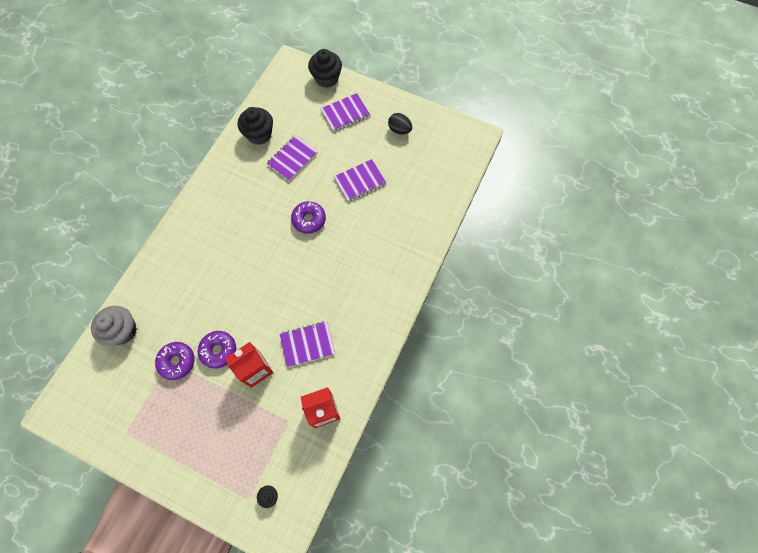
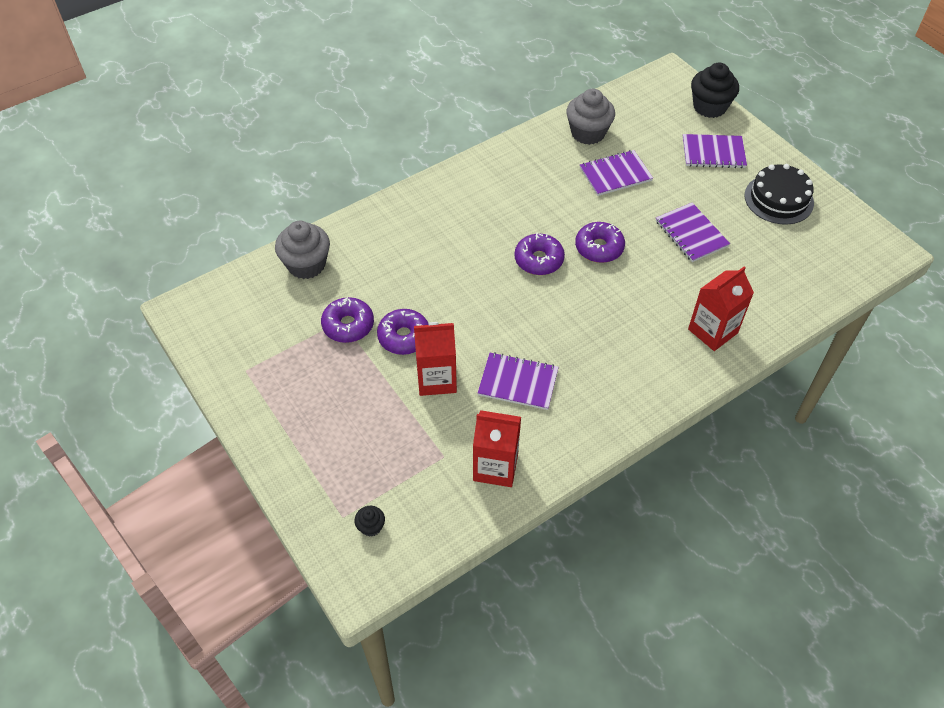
camera: 30 degrees right, 15 degrees down
(259, 134) = (588, 133): black cupcake -> grey cupcake
(276, 248) = (539, 260): none -> purple donut
(360, 181) = (691, 233): purple notebook -> purple notebook turned 60 degrees clockwise
(399, 130) = (778, 199): black egg -> black cake
(404, 245) = (712, 331): none -> red carton

